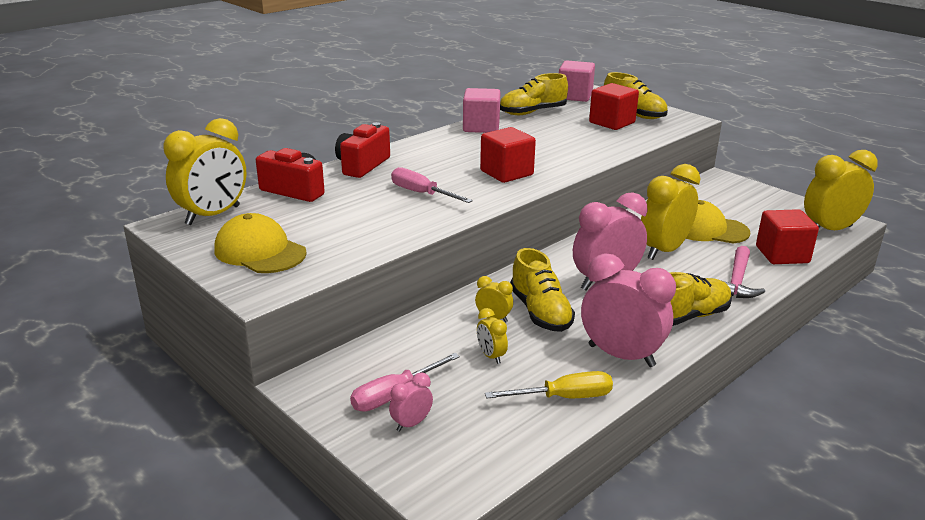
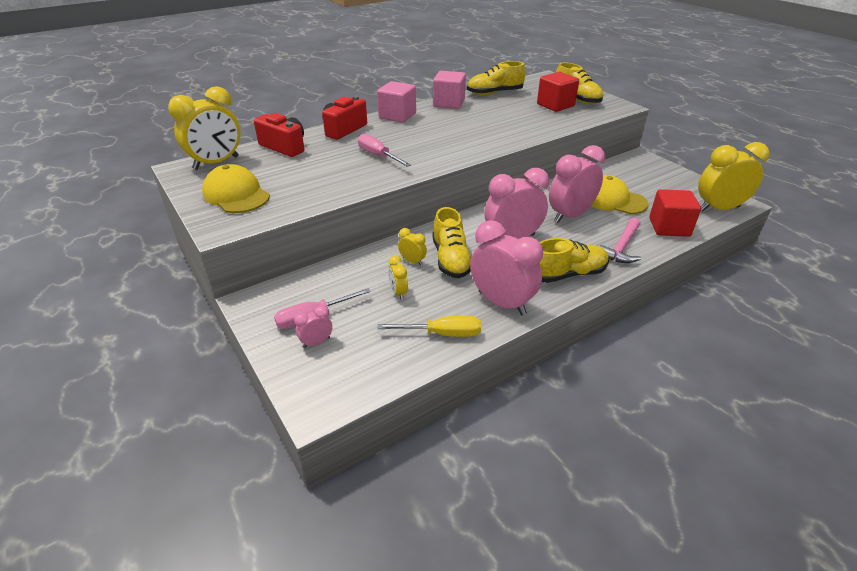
camera: 10 degrees right, 10 degrees up
(506, 173) = (452, 143): red cube -> none
(574, 96) = (534, 81): pink cube -> pink cube (397, 116)
(664, 251) = (570, 216): yellow clock -> pink clock

